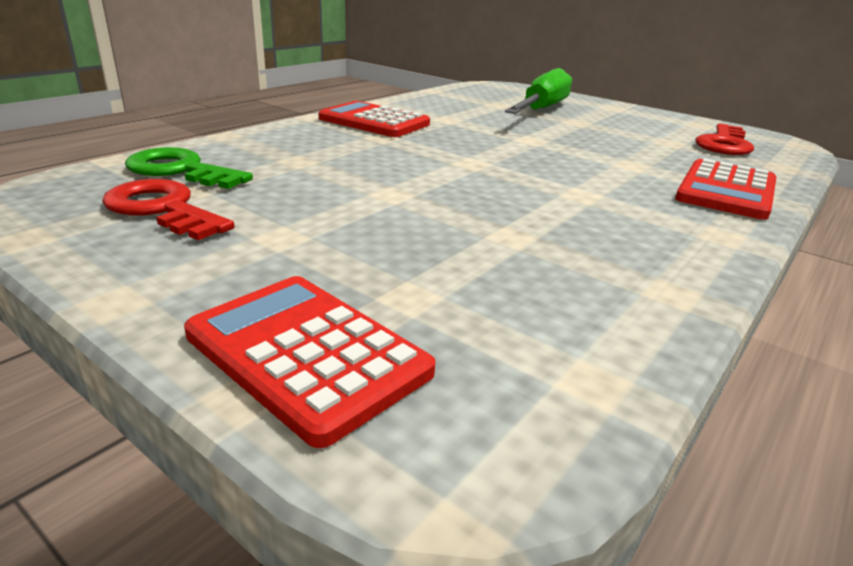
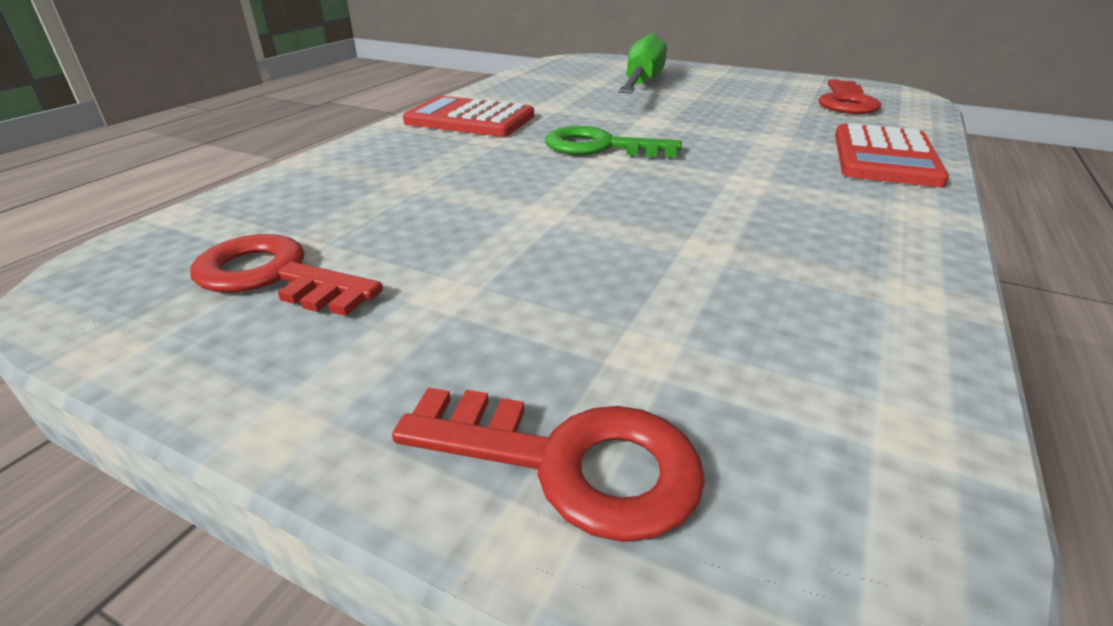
camera: 10 degrees left, 5 degrees up
(180, 170) = (270, 216): green key -> green key (600, 147)
(307, 354) = (570, 462): red calculator -> red key

